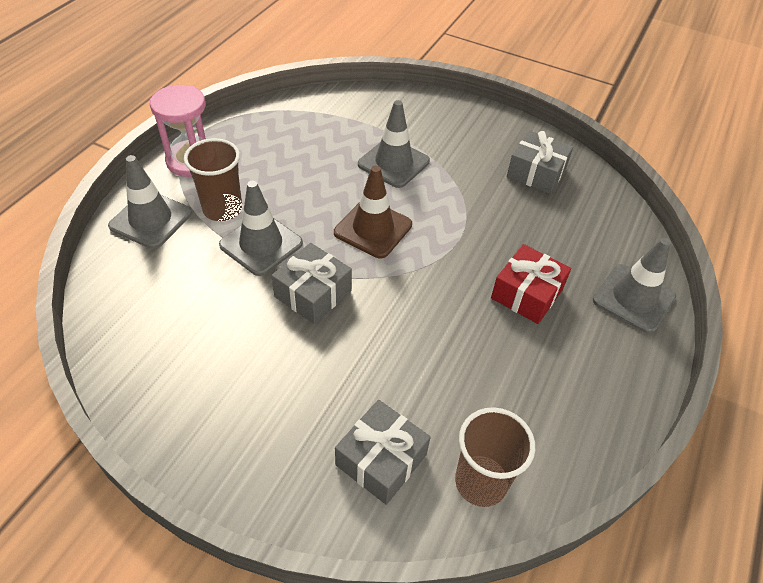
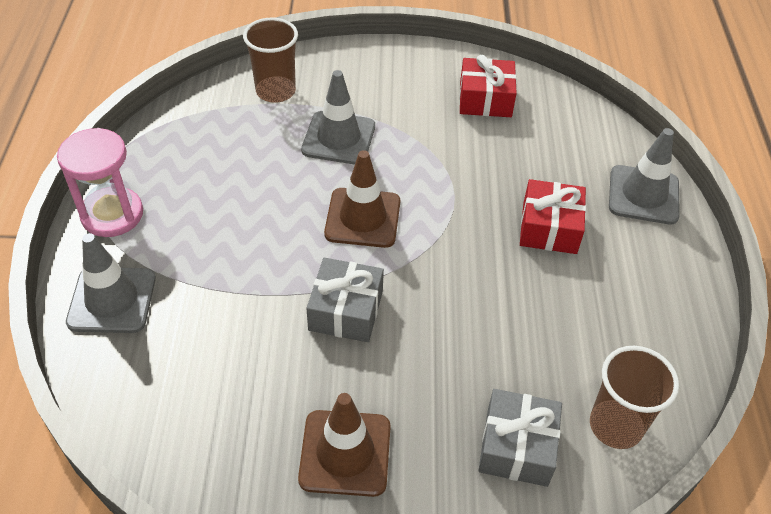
camera: 25 degrees left, 0 degrees up
(222, 209) = (187, 257): brown cup -> brown cup (276, 91)
(240, 401) = (345, 453): none -> brown traffic cone
(261, 244) = (256, 280): grey traffic cone -> none
(536, 172) = (485, 99): grey gift -> red gift

